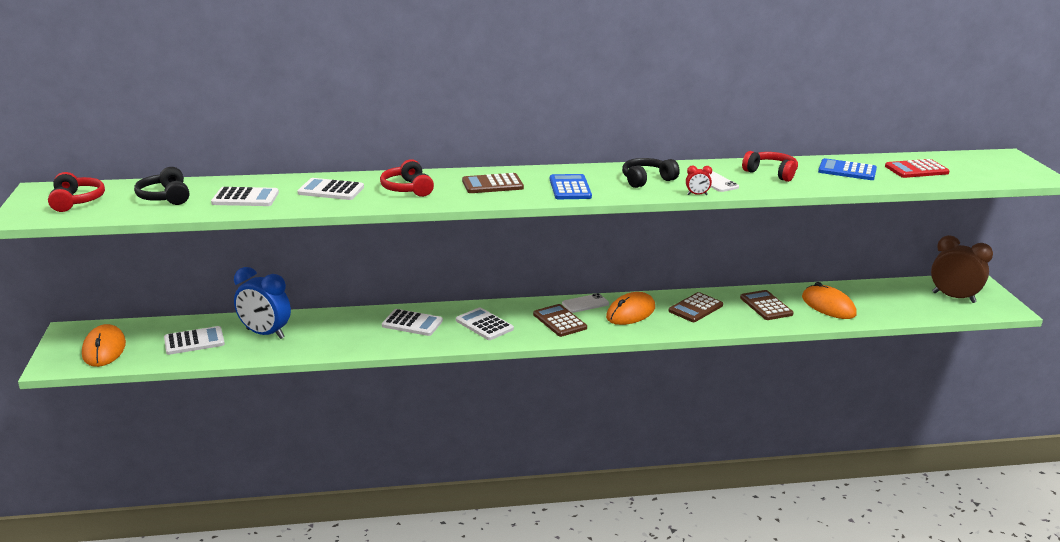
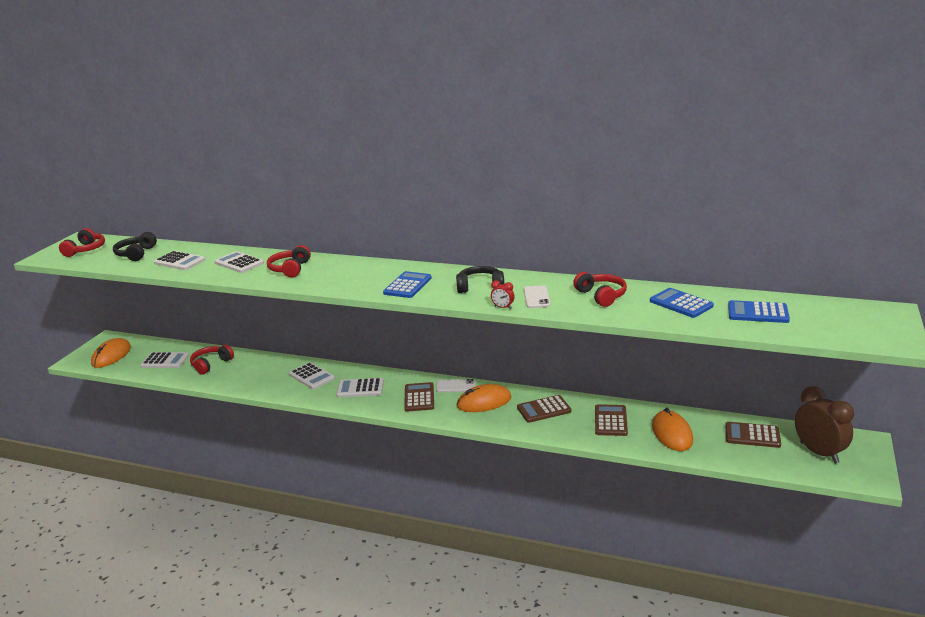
camera: 30 degrees right, 0 degrees up
(265, 334) = (211, 364): blue clock -> red headphones
(484, 325) = (360, 388): white calculator -> white calculator turned 75 degrees counterclockwise
(492, 184) = (354, 274): brown calculator -> brown calculator (752, 435)
(916, 170) = (758, 313): red calculator -> blue calculator

